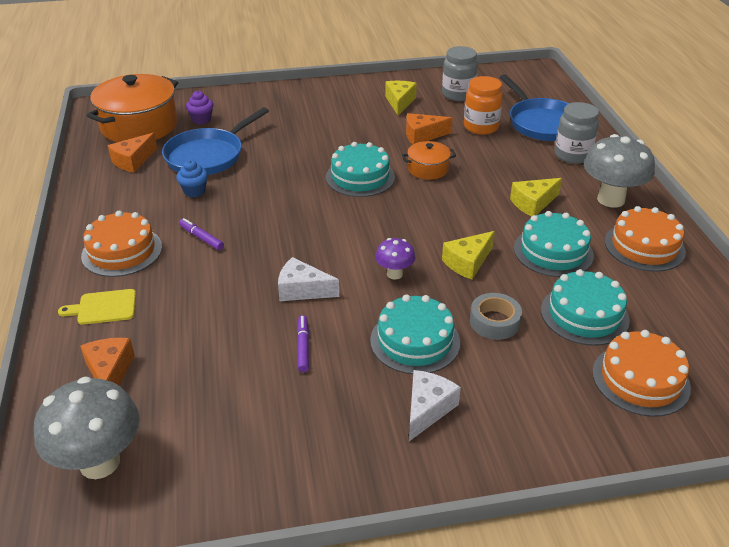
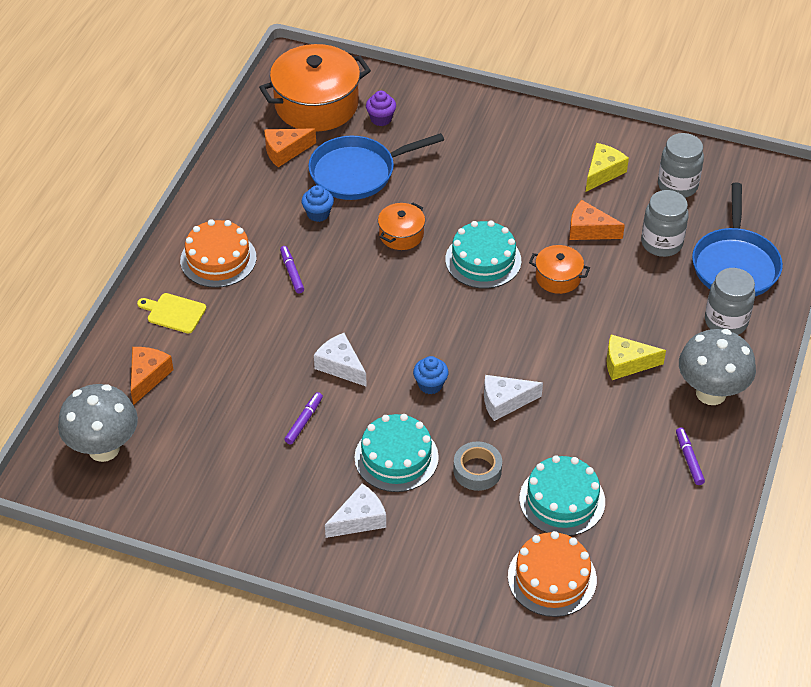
camera: 30 degrees right, 10 degrees up
(278, 182) = (401, 234): none -> orange pot
(394, 274) = (430, 385): purple mushroom -> blue cupcake
(468, 262) = (505, 402): yellow cheese -> white cheese
(481, 127) = (661, 243): orange jar -> grey jar
(553, 251) = (595, 425): turquoise cake -> none
(644, 246) = (689, 459): orange cake -> purple marker

